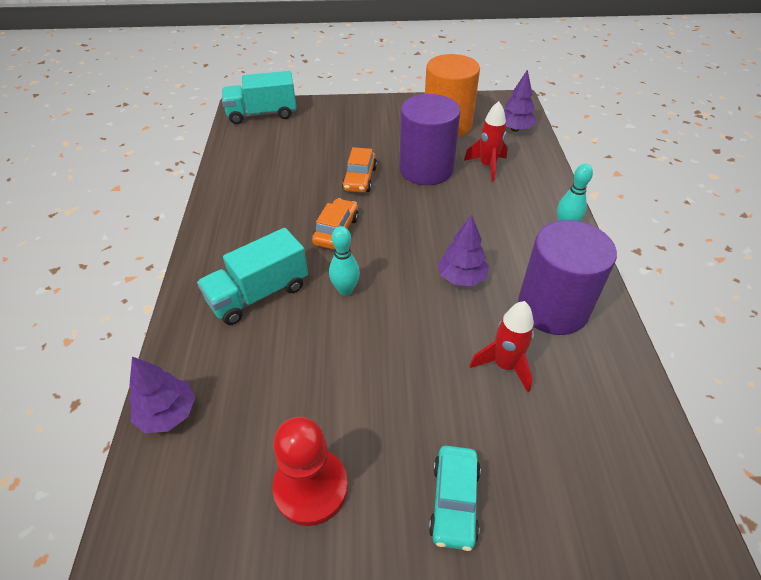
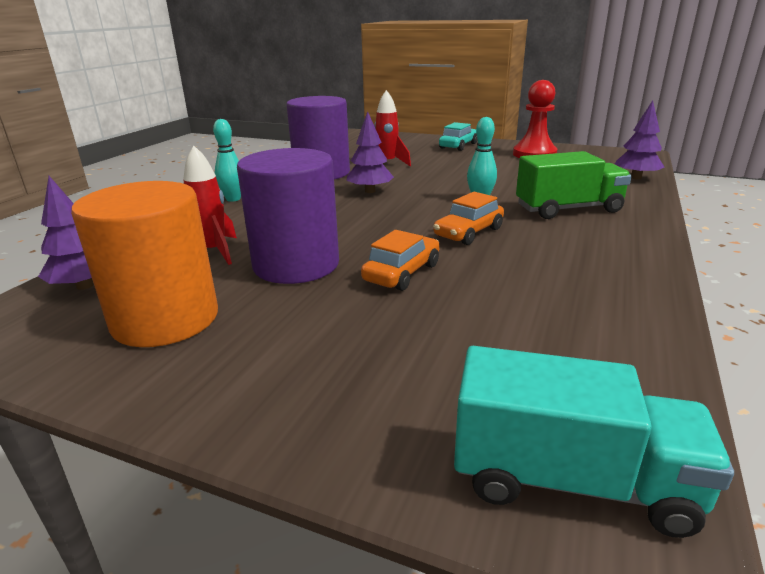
camera: 155 degrees left, 20 degrees down
(259, 294) = (568, 209): turquoise truck -> green truck

